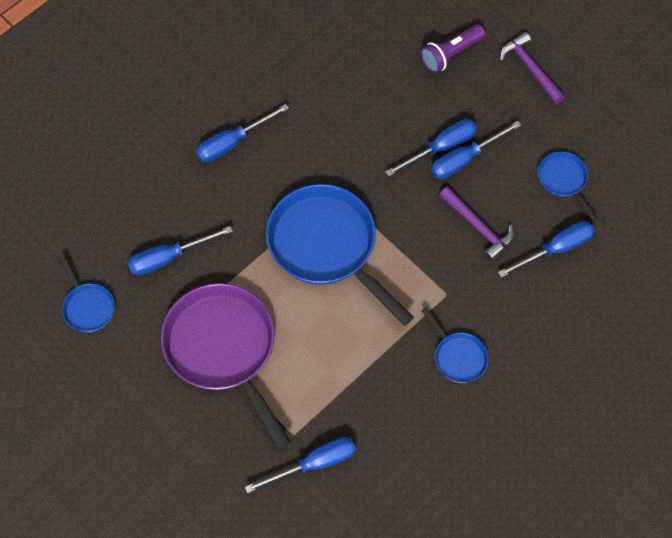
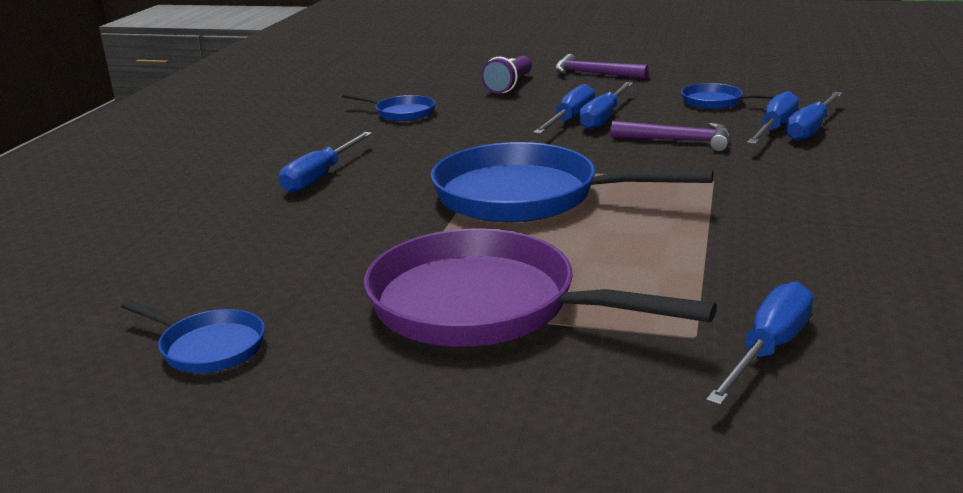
camera: 30 degrees left, 40 degrees down
(168, 258) = (312, 266): blue screwdriver -> blue screwdriver (810, 129)
(458, 357) = (797, 208): blue pan -> blue pan (401, 113)

